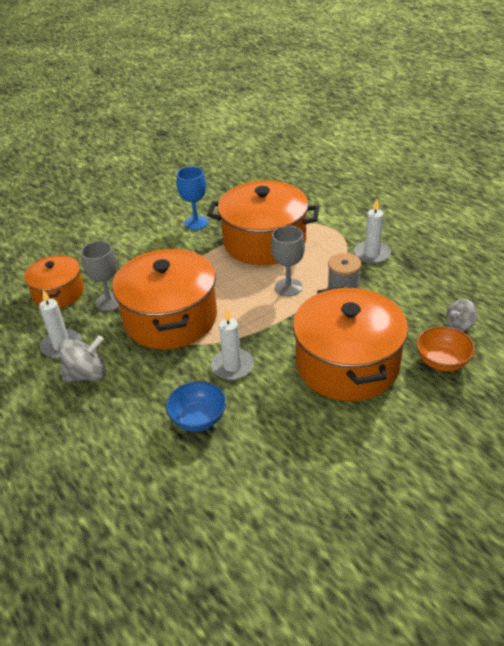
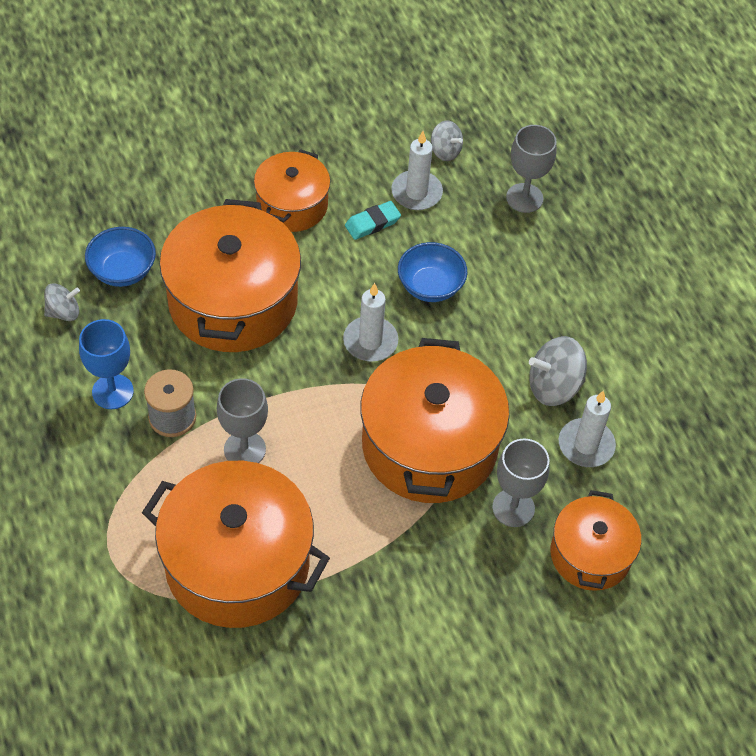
camera: 170 degrees left, 15 degrees up
(127, 529) = (524, 198): none -> grey goblet
(196, 223) = (335, 660): blue goblet -> blue goblet (112, 391)
(220, 560) = (445, 151): none -> grey spinning top
(266, 458) = (372, 223): none -> turquoise eraser
(344, 453) = (292, 205): none -> orange pot
(372, 254) = (88, 475): white candle -> white candle (416, 193)
(442, 361) = (123, 271): orange bowl -> blue bowl

